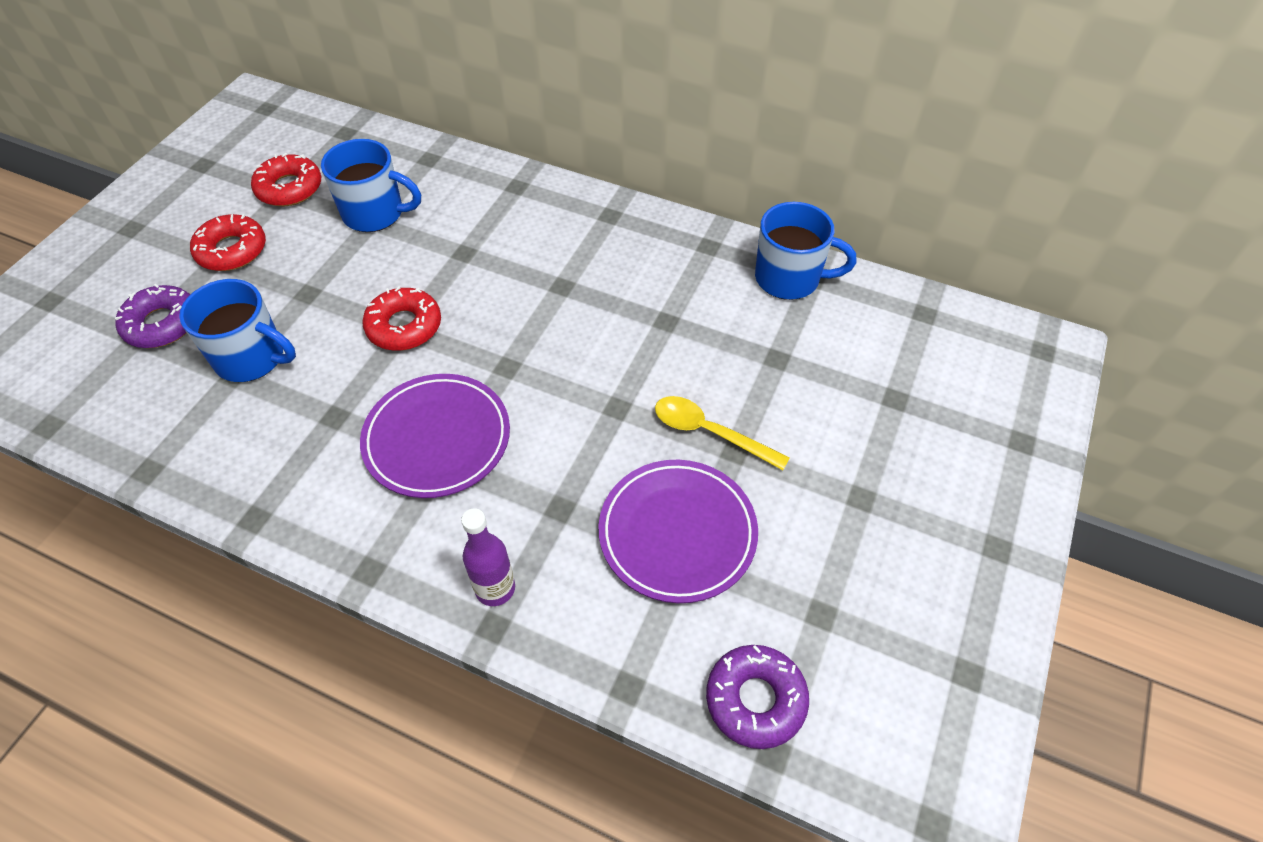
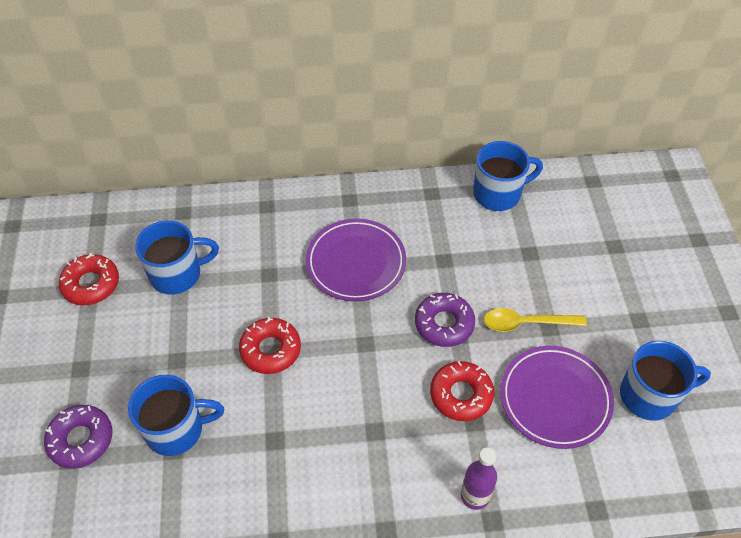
camera: 30 degrees left, 0 degrees up
(232, 250) = (87, 355): red donut -> red donut (461, 395)
(437, 439) = (359, 418): purple plate -> purple plate (356, 262)
(755, 699) = (669, 474): purple donut -> purple donut (444, 324)
(803, 592) = (649, 396): none -> blue mug

